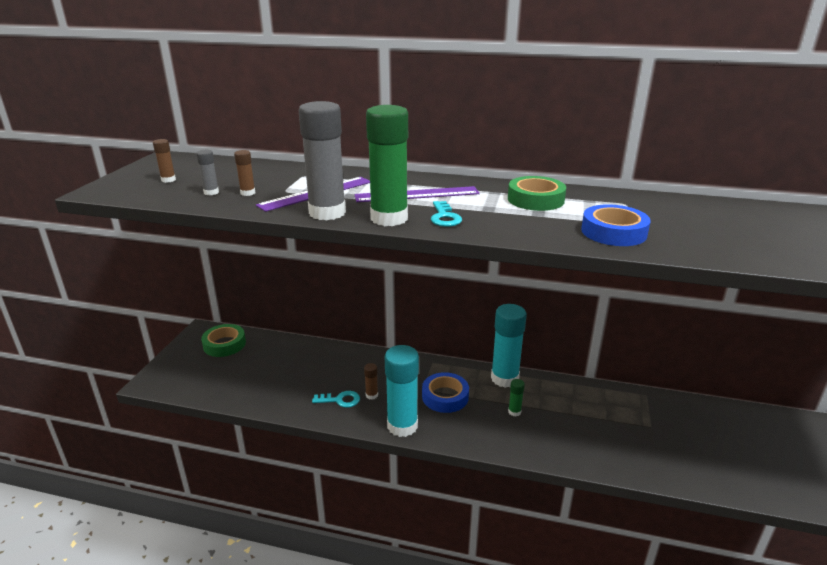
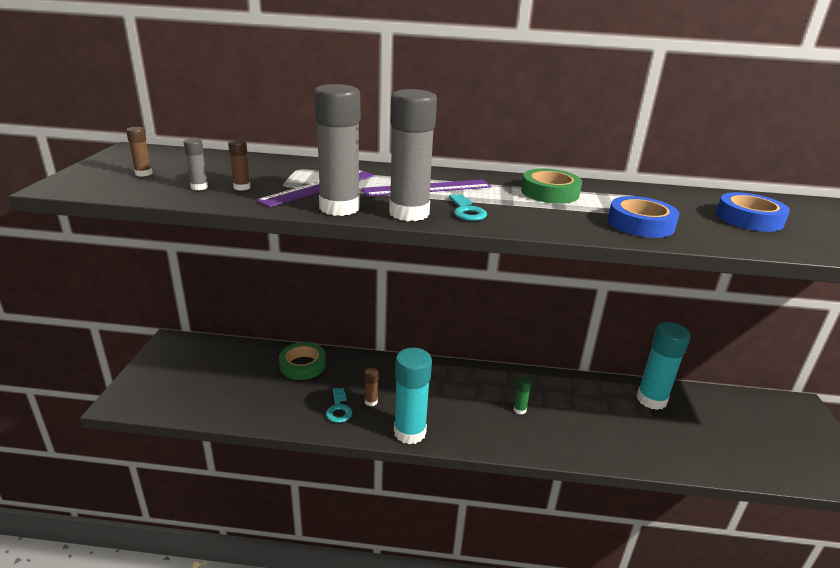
camera: 10 degrees left, 0 degrees up
(224, 344) = (199, 355): green tape -> green tape (302, 365)
(340, 400) = (339, 409): turquoise key -> turquoise key turned 90 degrees clockwise
(389, 218) = (409, 213): green glue stick -> grey glue stick
(445, 397) = (447, 398): blue tape -> blue tape (749, 219)
(504, 378) = (502, 376): turquoise glue stick -> turquoise glue stick (651, 400)

